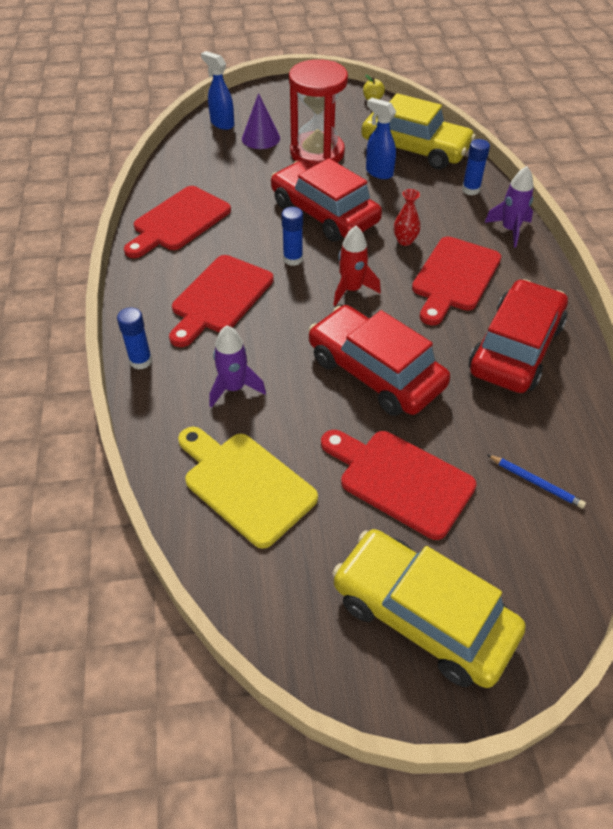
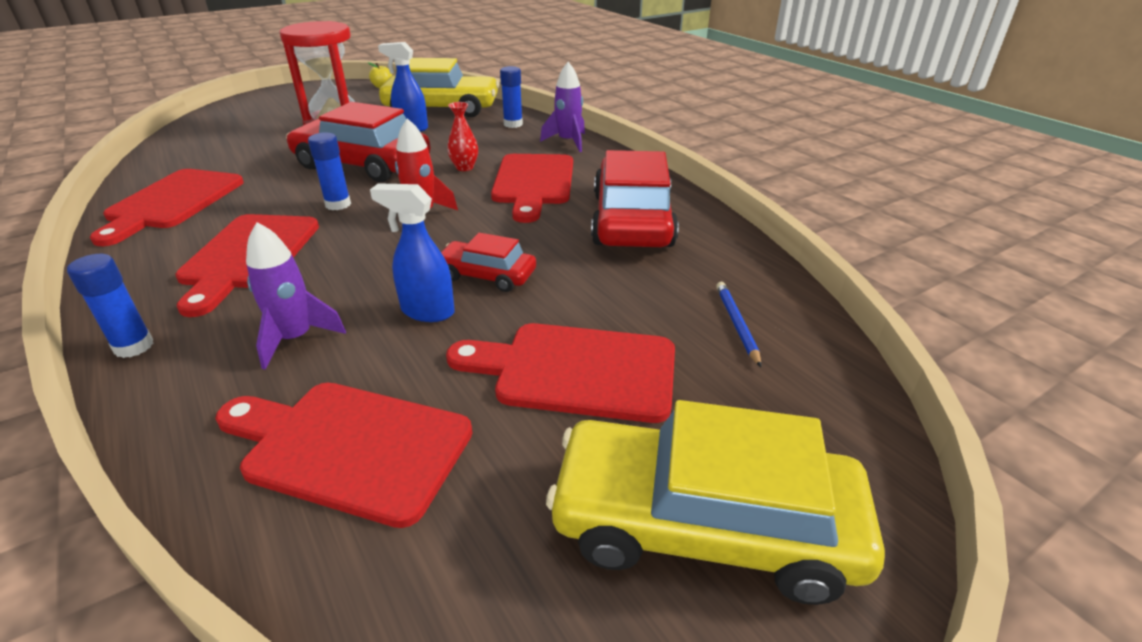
camera: 25 degrees left, 15 degrees down
(222, 123) = (214, 123): blue spray bottle -> blue spray bottle (427, 311)
(245, 484) = (349, 447): yellow cutting board -> red cutting board
(261, 138) = (265, 126): purple cone -> none
(375, 372) = (486, 275): red car -> red car, size x0.52
(536, 483) = (736, 324): blue pencil -> blue pencil turned 105 degrees counterclockwise

